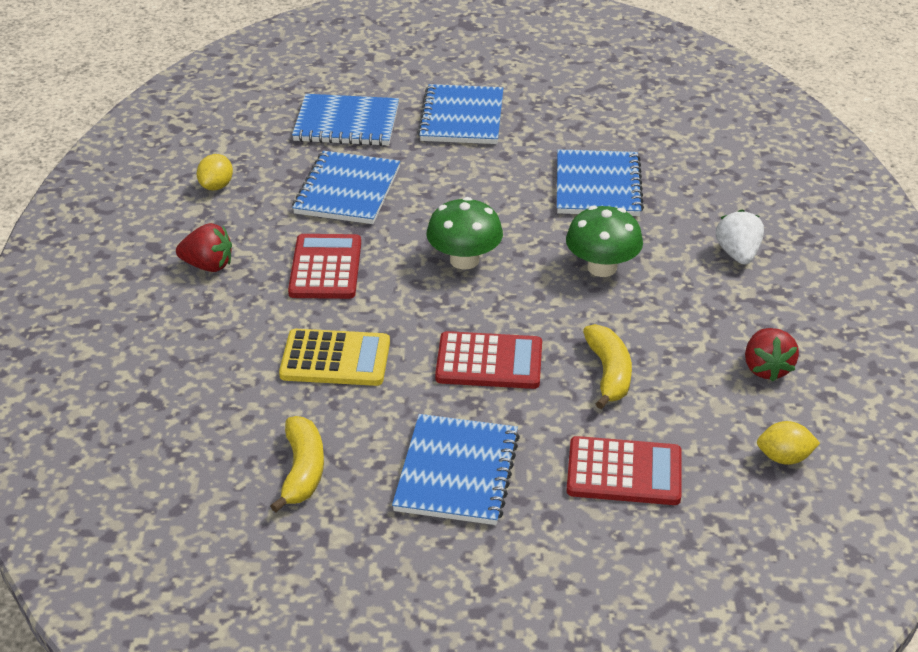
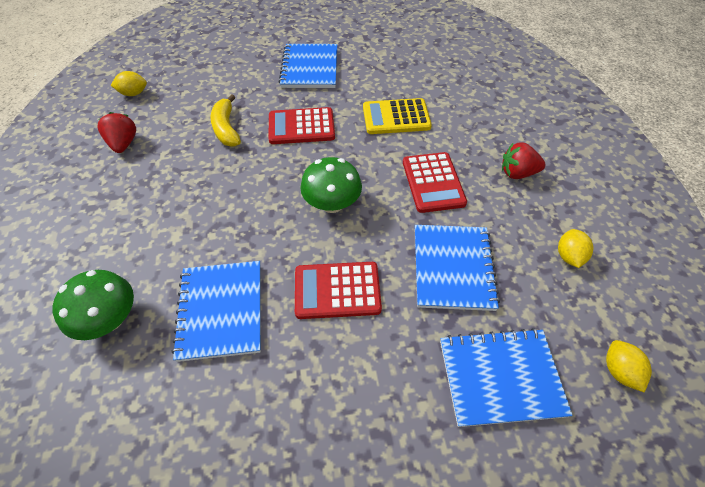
camera: 170 degrees right, 15 degrees up
(241, 116) = (619, 371): none -> yellow lemon
(302, 471) = (387, 60): yellow banana -> none
(461, 117) = (375, 413): blue notebook -> none
(602, 267) = (224, 211): green mushroom -> green mushroom (110, 319)
(624, 472) = (223, 77): red calculator -> red calculator (337, 290)
(738, 254) = (109, 240): white strawberry -> none

